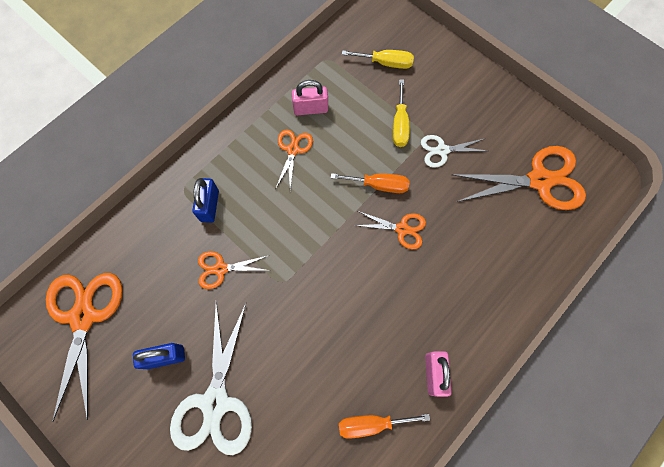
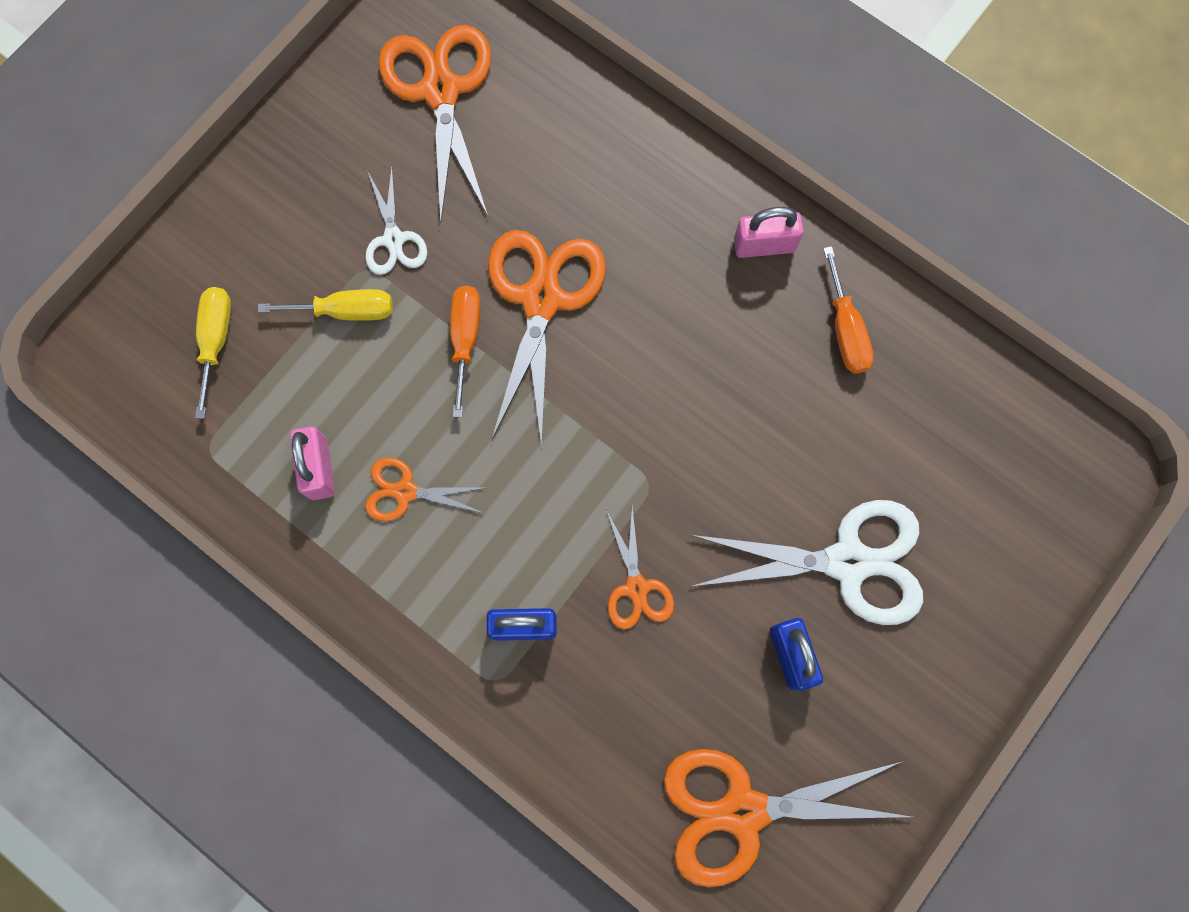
camera: 95 degrees left, 5 degrees up
(402, 229) = (541, 298): orange scissors -> orange scissors, size x1.90

